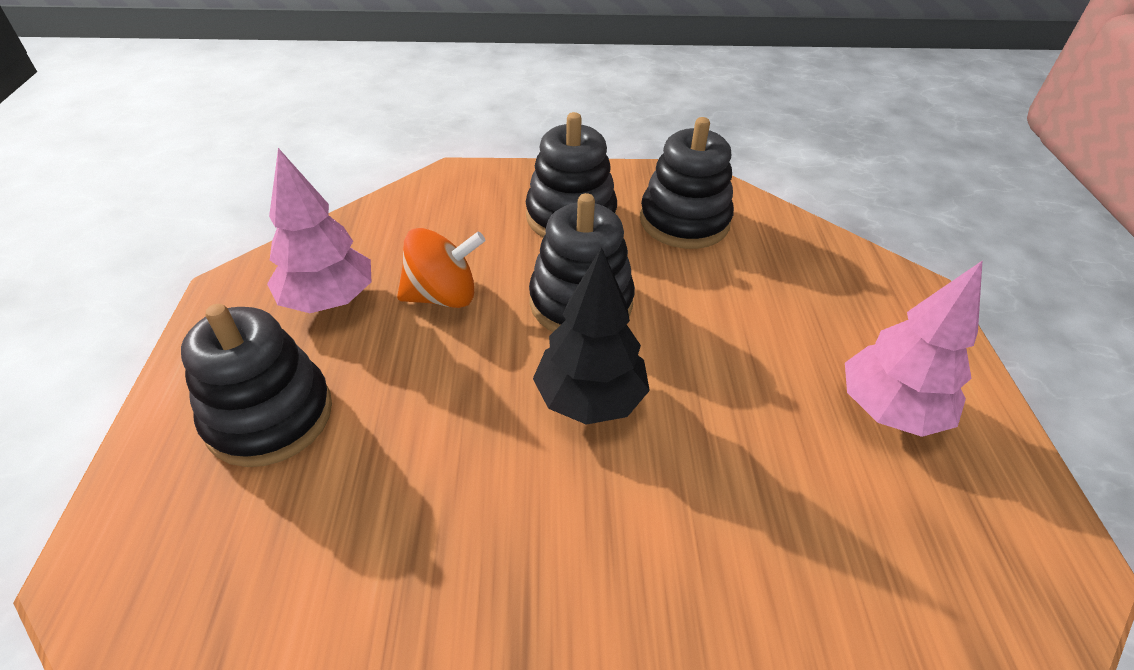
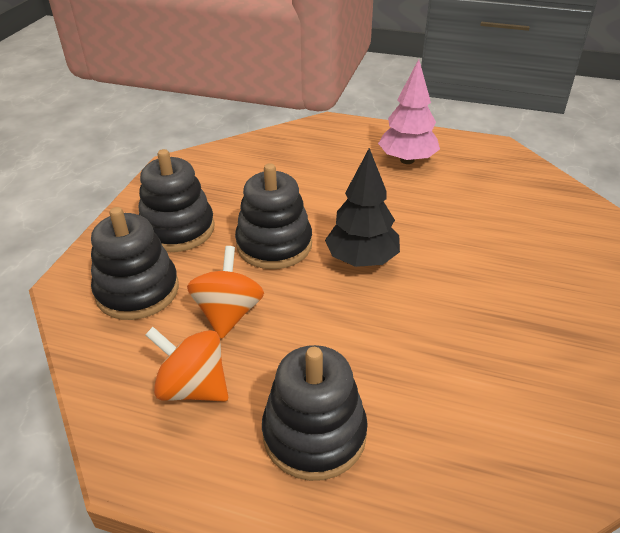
camera: 70 degrees left, 5 degrees down
(328, 300) = (193, 387): pink tree -> orange spinning top
(684, 221) = (219, 180): black stacking toy -> black stacking toy (137, 291)

